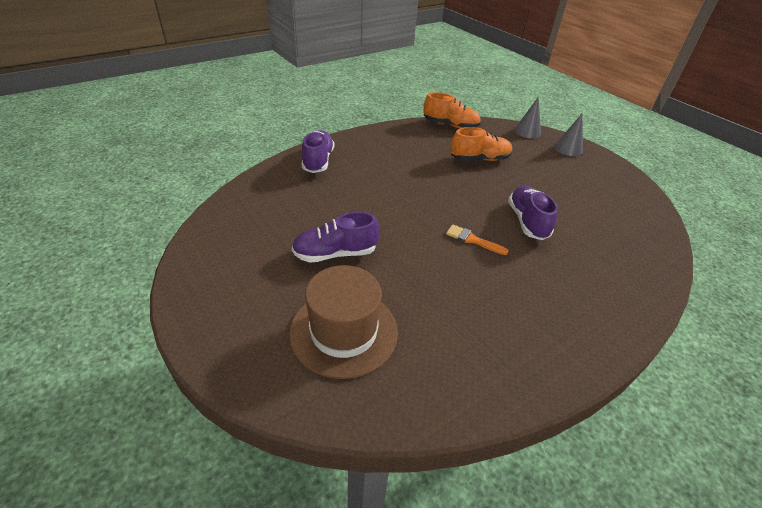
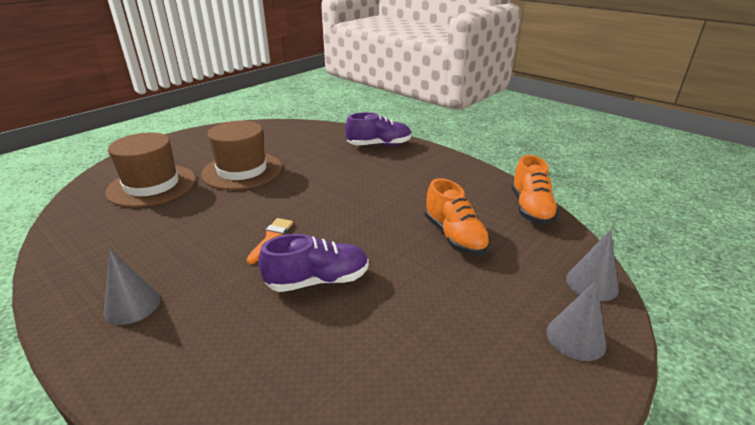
camera: 80 degrees right, 10 degrees down
(335, 253) = (242, 171): purple shoe -> brown hat
(561, 320) = (132, 305): none -> grey cone

